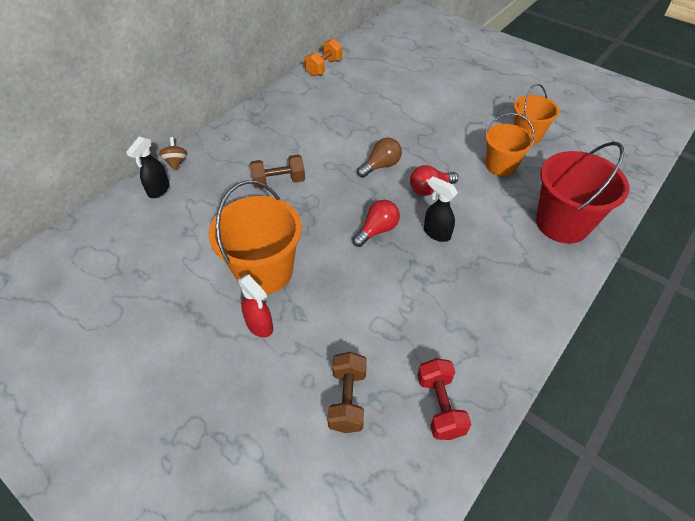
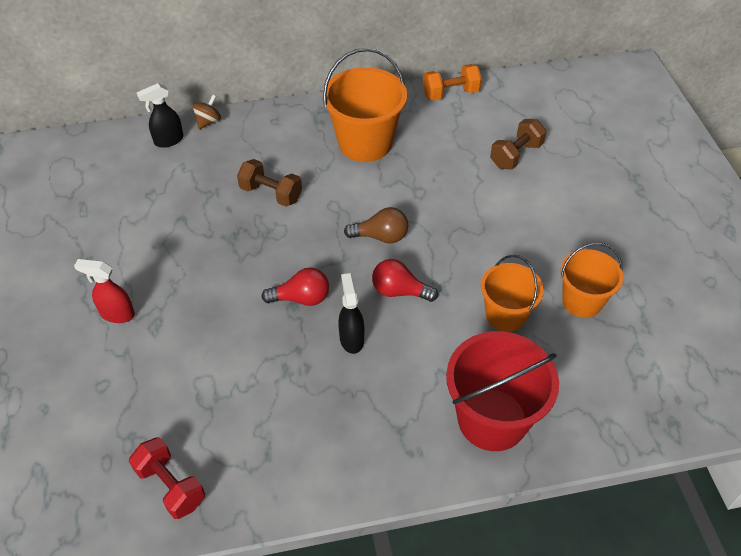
camera: 40 degrees right, 0 degrees up
(260, 326) = (117, 314): red spray bottle -> red spray bottle turned 105 degrees clockwise
(264, 271) = (169, 270): orange bucket -> orange bucket (365, 143)
(347, 399) = (112, 423): brown dumbbell -> brown dumbbell (516, 155)
(440, 406) = (171, 486): red dumbbell -> red dumbbell turned 75 degrees counterclockwise

